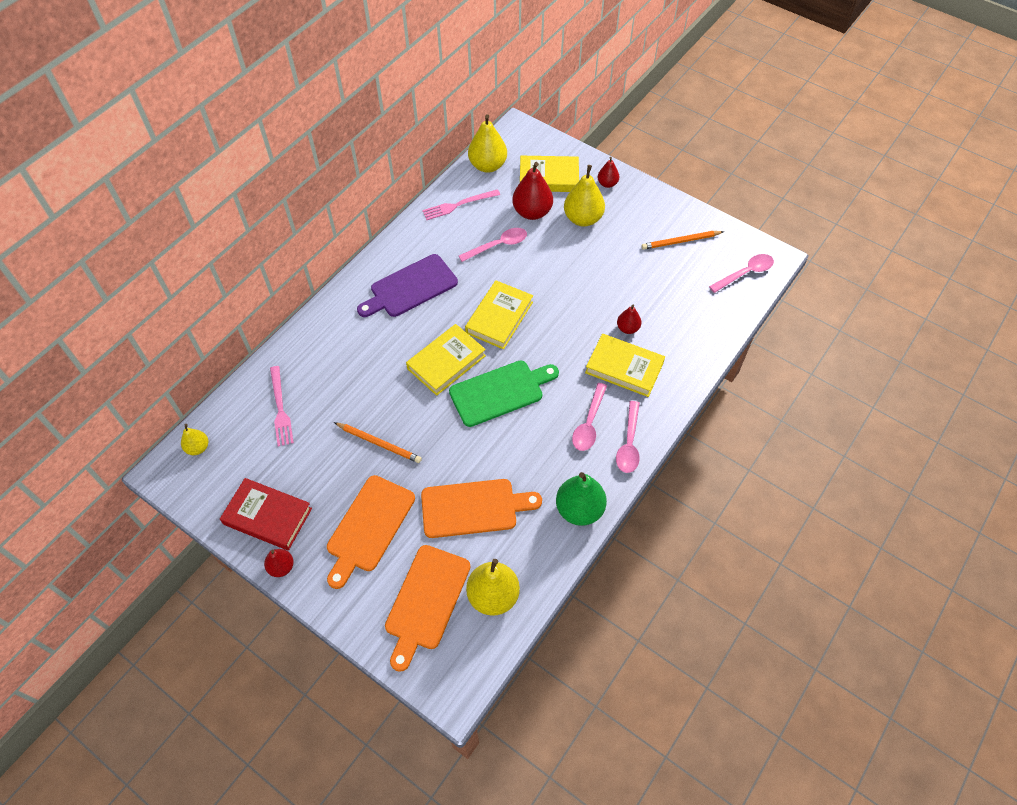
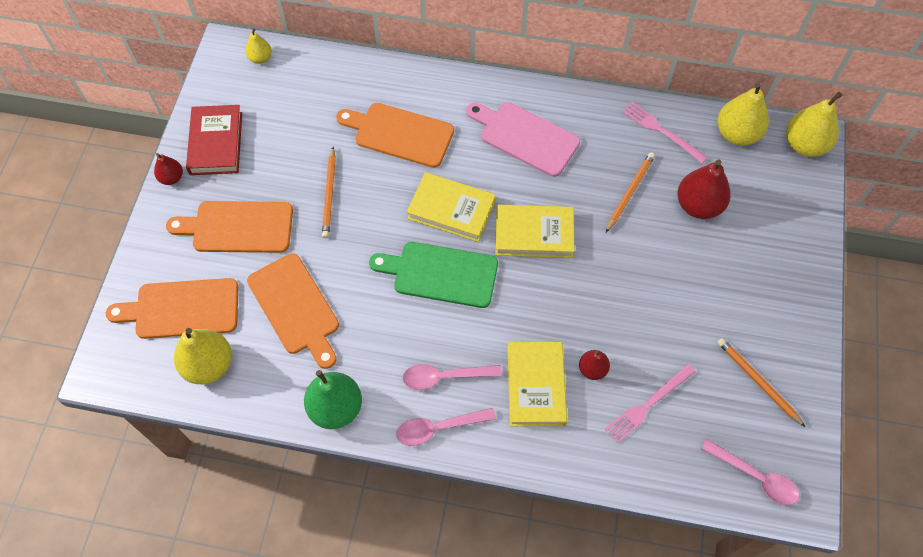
camera: 65 degrees right, 5 degrees up
(280, 408) = (329, 98): pink fork -> pink fork (648, 404)
(352, 370) = (400, 134): none -> orange cutting board
(410, 288) = (525, 137): purple cutting board -> pink cutting board
(498, 245) = (629, 192): pink spoon -> orange pencil
(500, 392) = (441, 274): green cutting board -> green cutting board turned 150 degrees clockwise
(549, 177) = (761, 201): yellow book -> none
(583, 219) = (723, 261): yellow pear -> yellow pear (804, 145)
(607, 184) = (794, 266): red pear -> none

